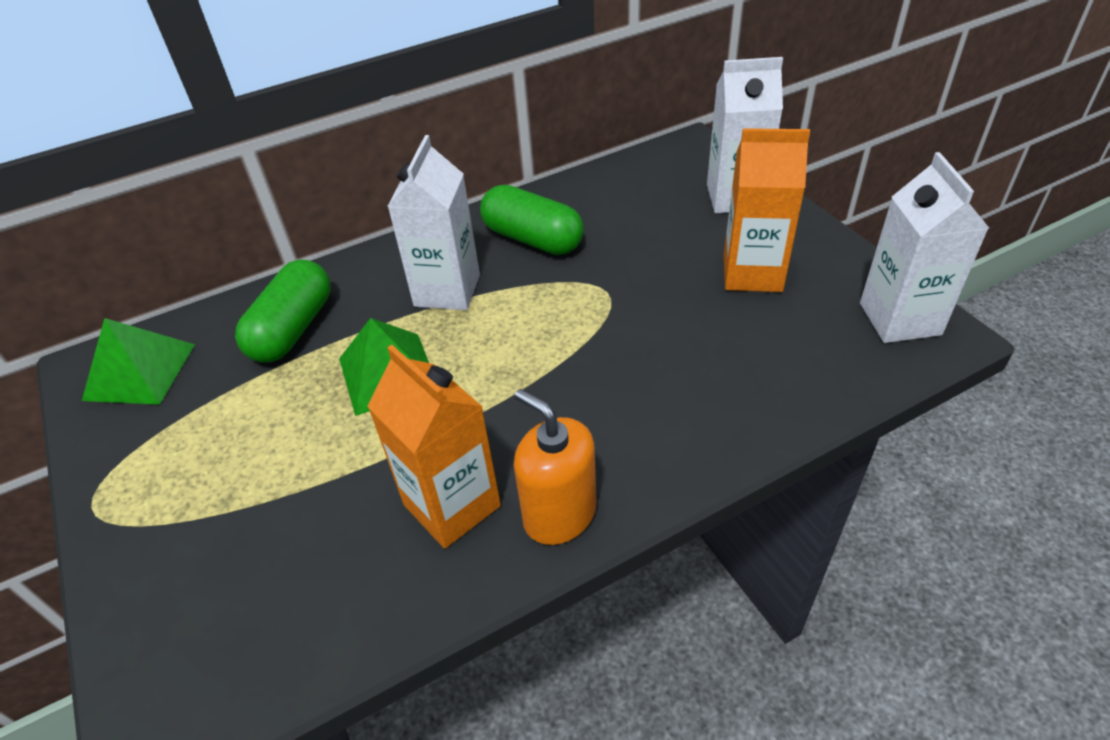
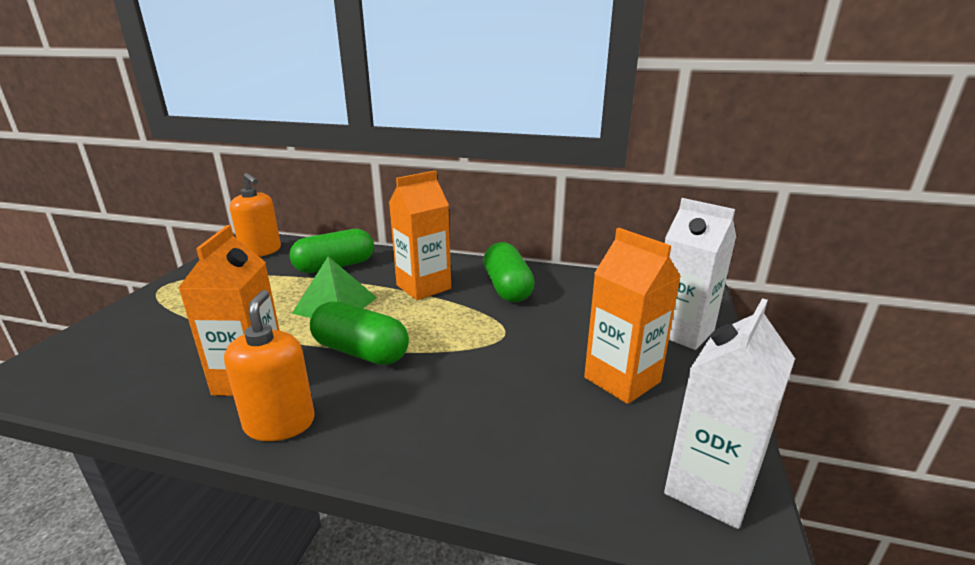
camera: 40 degrees right, 20 degrees down
(139, 372) = (261, 251): green pyramid -> orange soap dispenser
(447, 290) = (423, 287): white carton -> orange carton
(509, 400) = (360, 352): none -> green capsule

